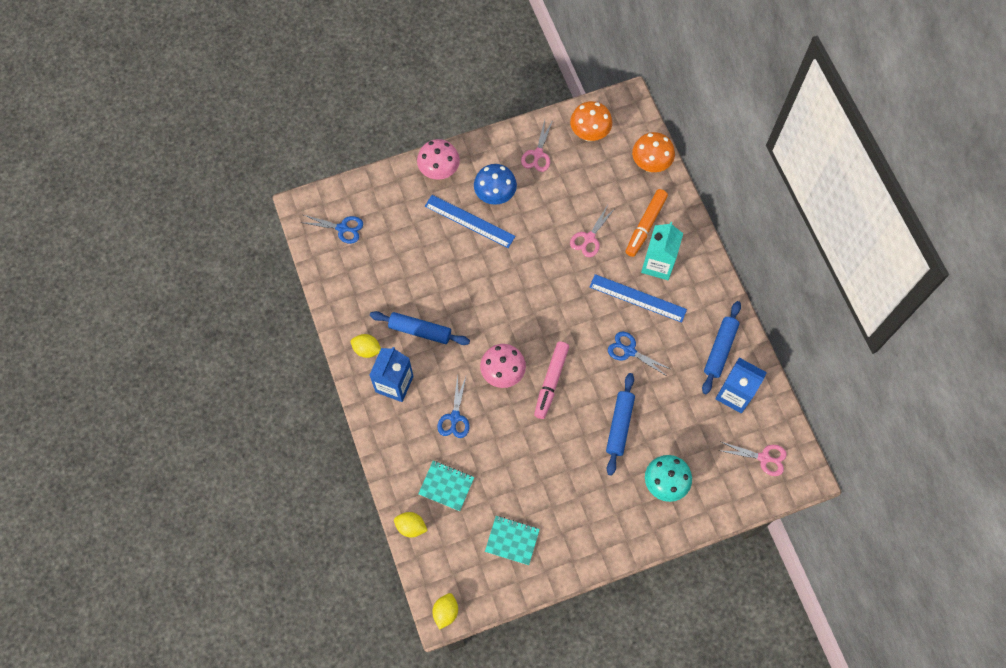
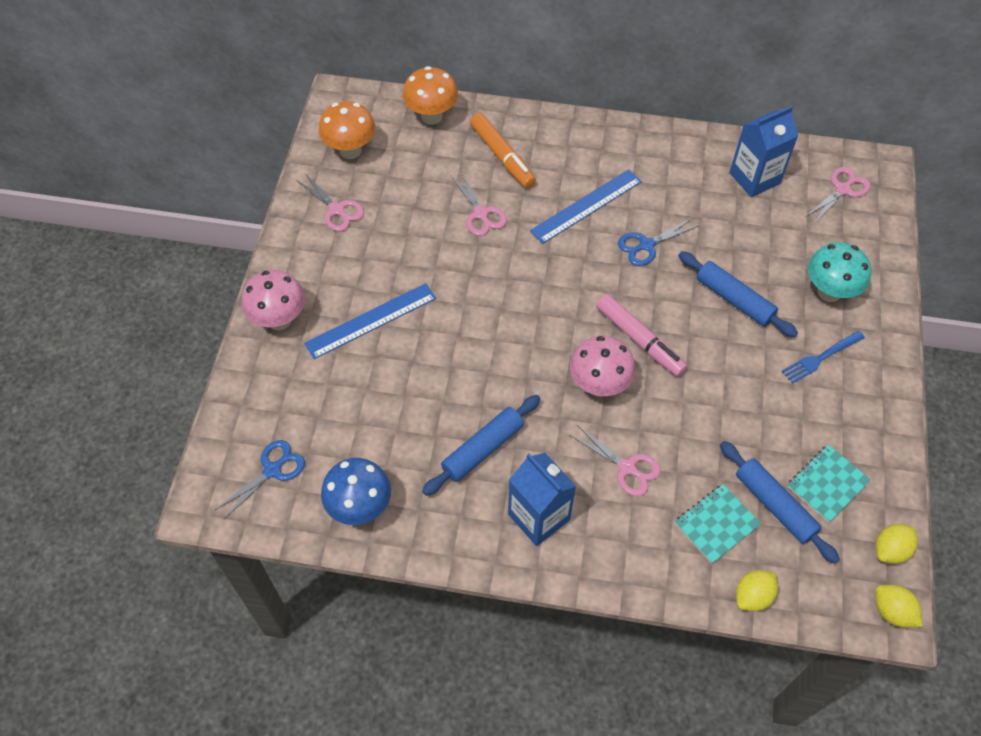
camera: 60 degrees left, 10 degrees down
(367, 349) = (469, 526): yellow lemon -> yellow lemon (890, 550)
(455, 417) = (627, 467): blue scissors -> pink scissors
(495, 196) = (358, 278): blue mushroom -> blue mushroom (360, 507)
(606, 499) = (821, 358): none -> blue fork
(658, 264) = (557, 168): turquoise carton -> none
(720, 350) = (695, 165): blue rolling pin -> blue rolling pin (775, 505)

